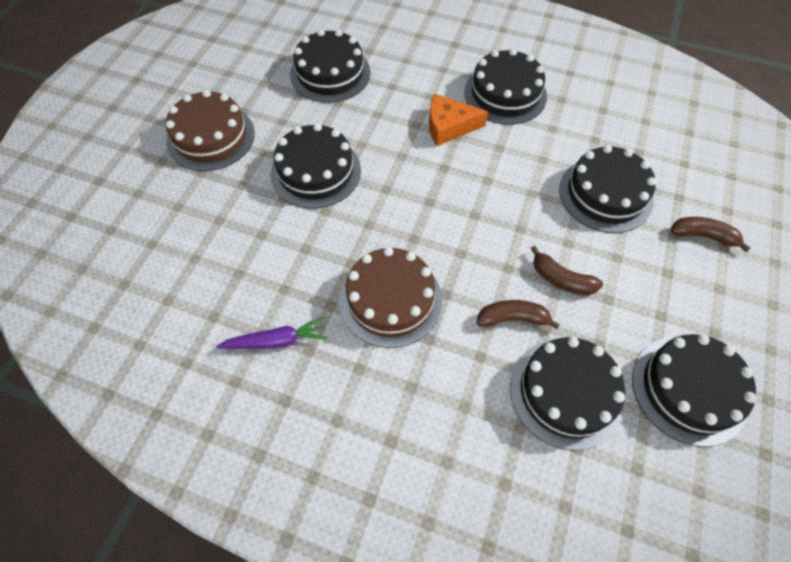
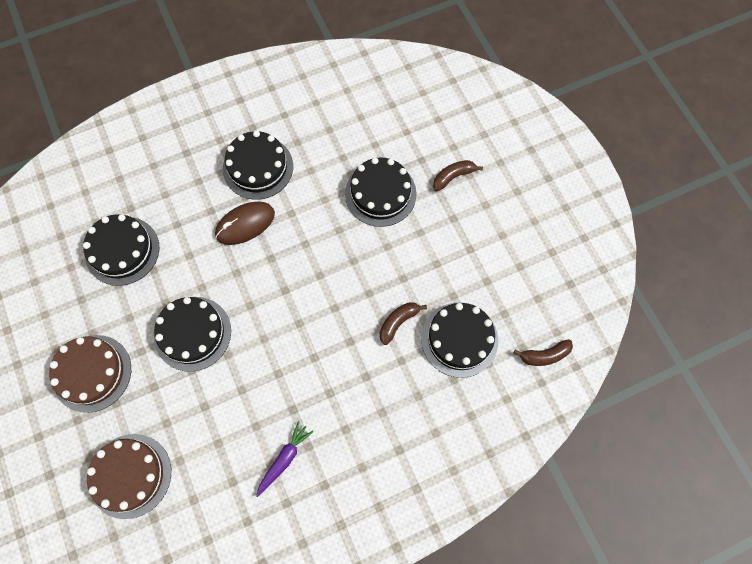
camera: 45 degrees left, 10 degrees up
(390, 299) = (323, 374): brown cake -> brown cake (130, 475)
(449, 126) = (245, 224): orange cheese -> brown mouse
(561, 279) = (402, 274): brown banana -> brown banana (544, 355)
(688, 389) = (513, 281): black cake -> none

